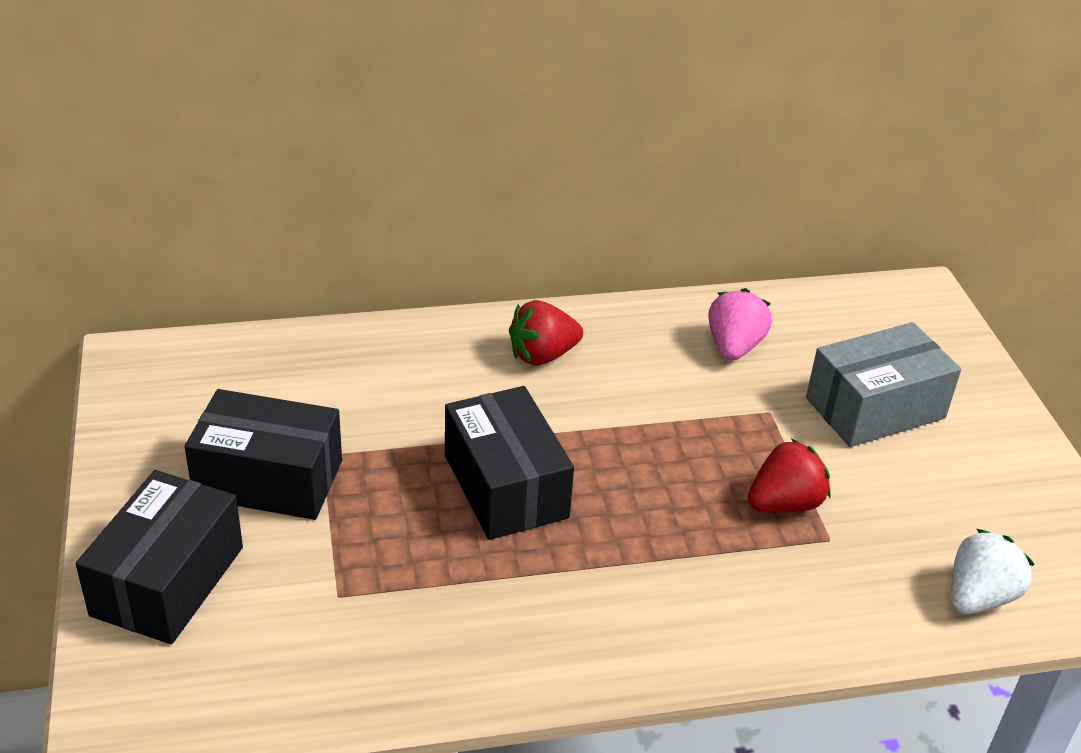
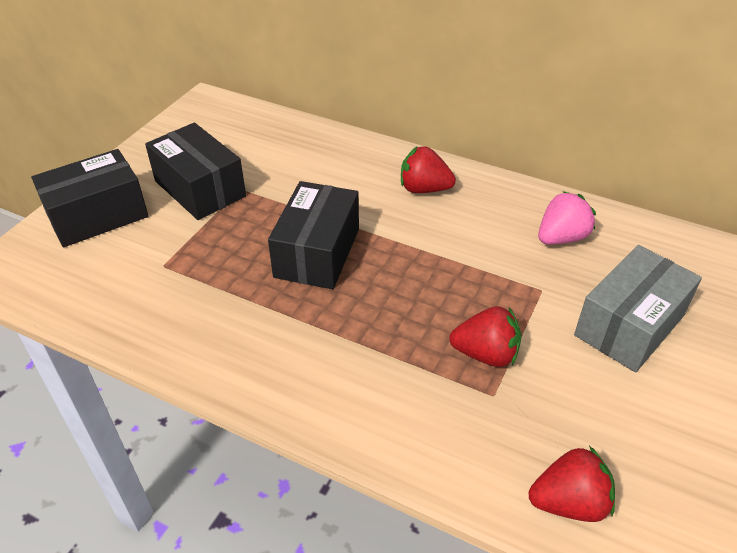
camera: 40 degrees right, 5 degrees up
(875, 408) = (629, 325): grey box -> grey box turned 60 degrees counterclockwise
(978, 597) = (569, 502): white strawberry -> red strawberry

